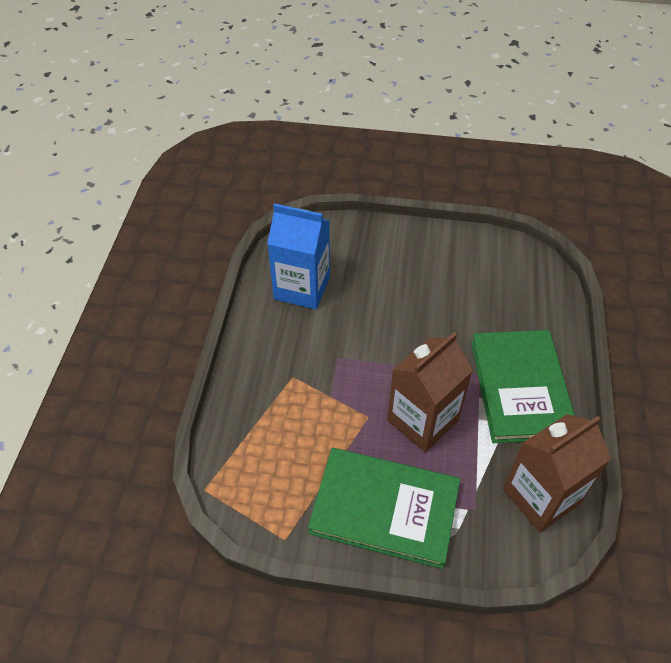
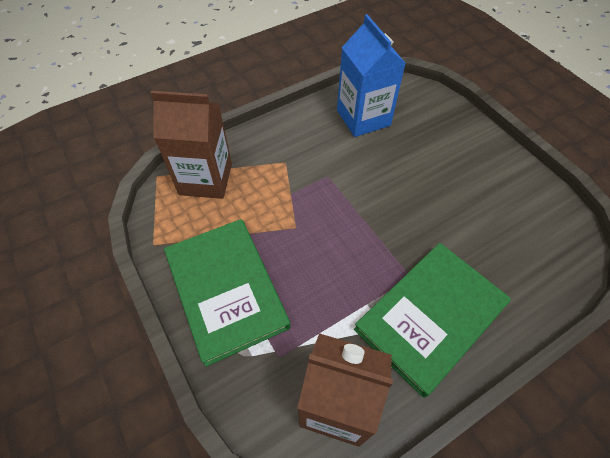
camera: 50 degrees right, 5 degrees up
(422, 420) = (326, 264): brown carton -> brown carton (206, 179)

